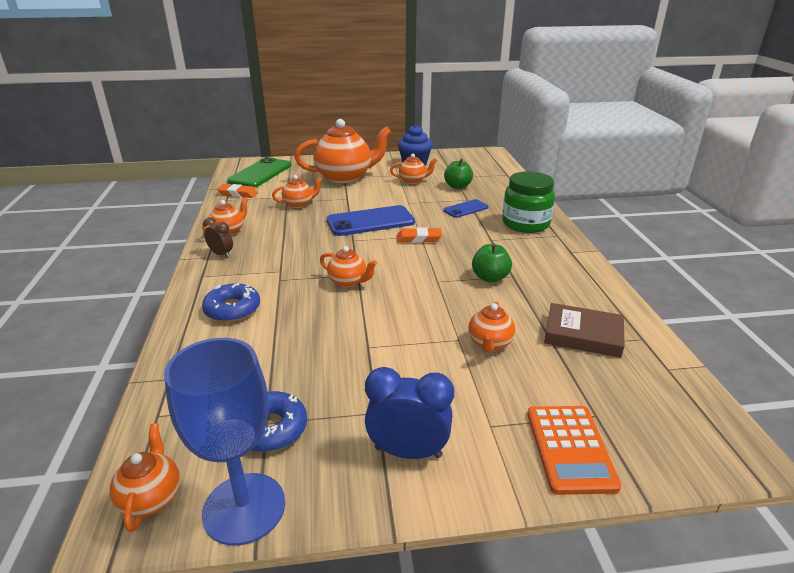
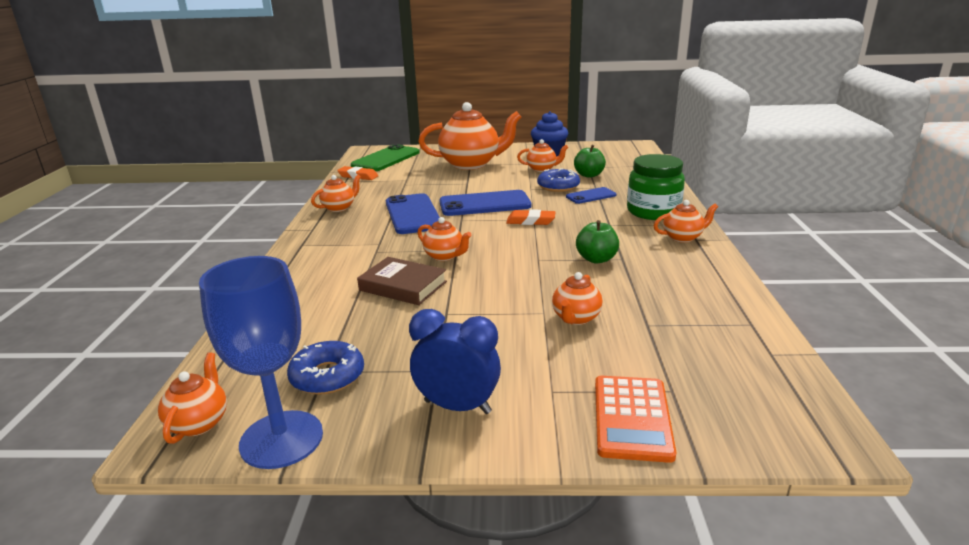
camera: 10 degrees right, 5 degrees down
(221, 254) = (326, 227): brown clock -> none
(232, 309) = (322, 274): blue donut -> blue donut (558, 186)
(299, 204) = (416, 187): orange teapot -> orange teapot (683, 237)
(304, 236) = (413, 214): none -> blue phone
(583, 335) = (683, 316): brown book -> brown book (403, 286)

